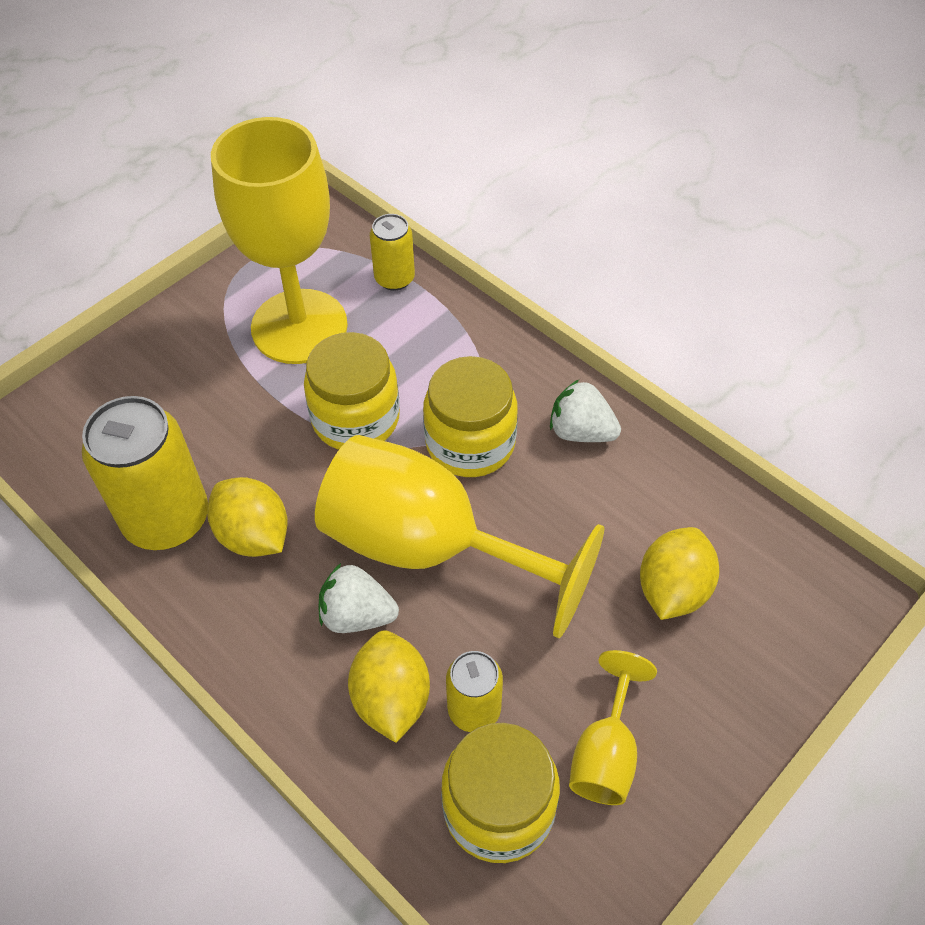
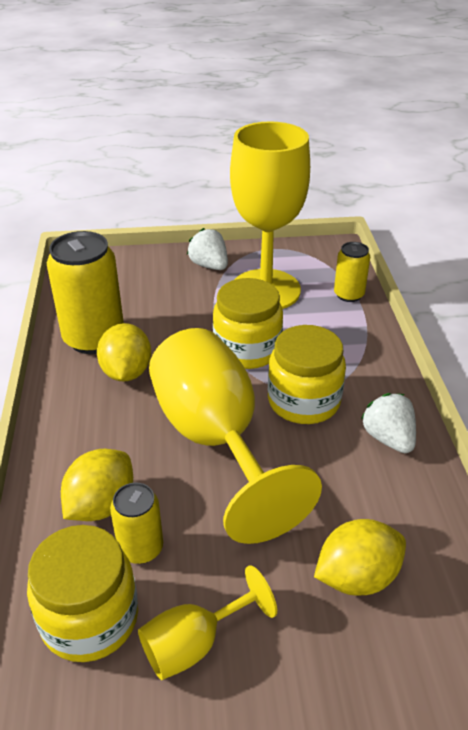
camera: 40 degrees right, 15 degrees down
(357, 615) = (134, 447): white strawberry -> white strawberry (209, 265)

